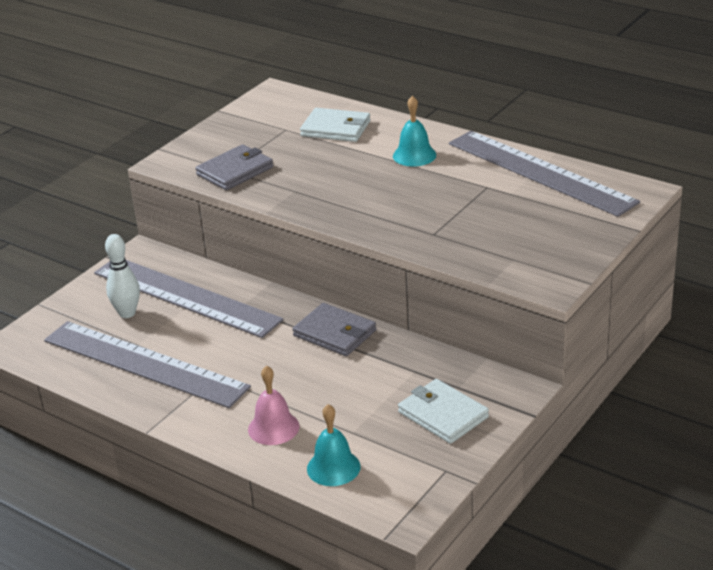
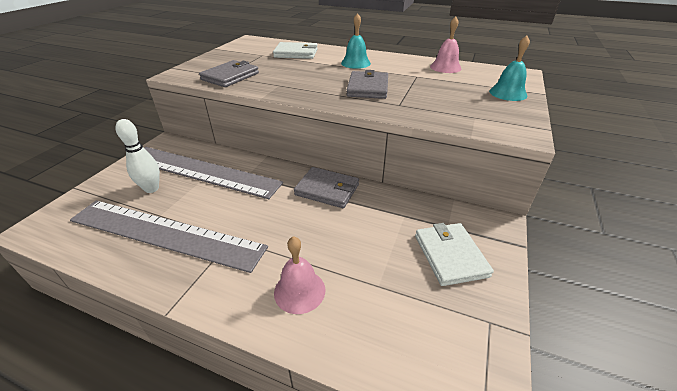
camera: 15 degrees left, 5 degrees up
(333, 467) = (376, 336): turquoise bell -> turquoise bell (508, 93)
(408, 203) = (368, 88): none -> grey wallet
(443, 414) = (450, 255): white wallet -> white wallet turned 45 degrees clockwise
(540, 172) = (445, 67): grey ruler -> pink bell

